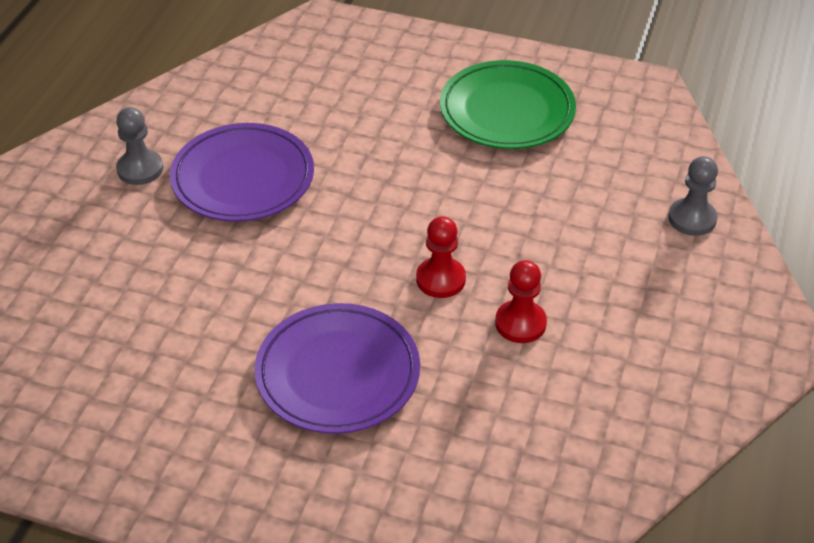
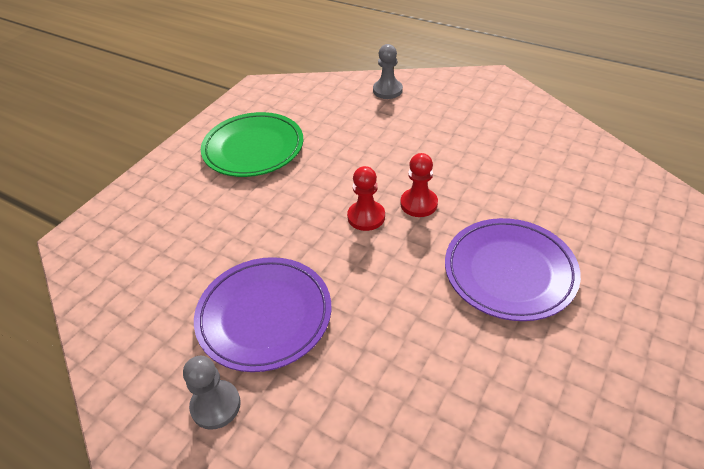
camera: 75 degrees left, 0 degrees up
(520, 323) = (467, 171): red pawn -> red pawn (366, 217)

